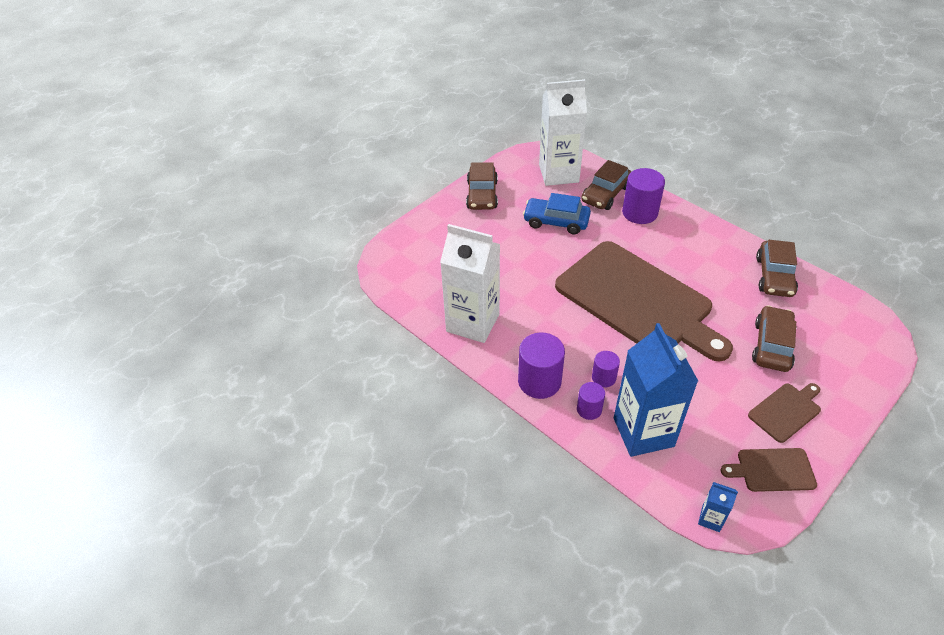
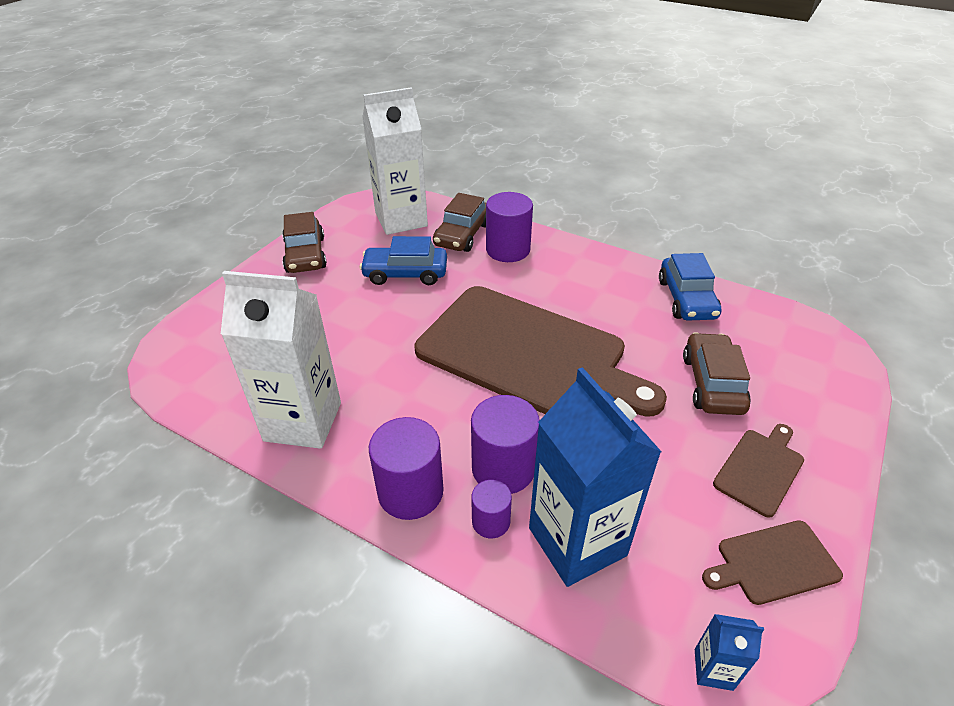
camera: 15 degrees left, 5 degrees down
(603, 377) = (503, 468): purple cylinder -> purple cylinder, size x1.77
(774, 276) = (686, 299): brown car -> blue car

